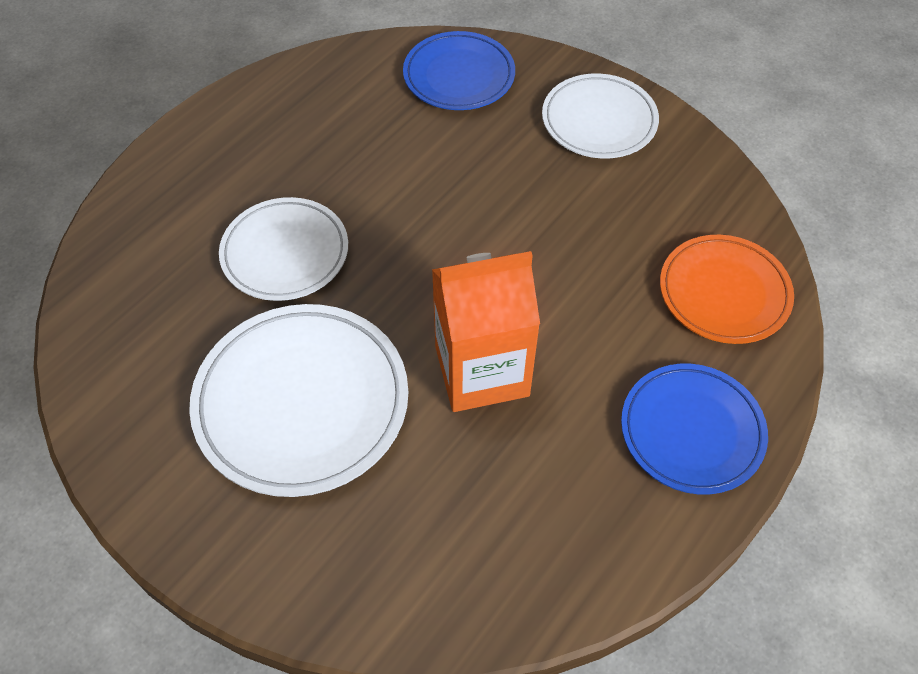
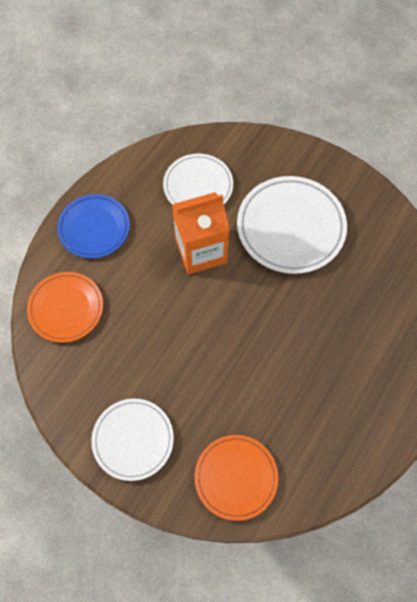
camera: 175 degrees right, 10 degrees up
(285, 253) = (323, 314): white plate -> white plate (198, 186)
(459, 76) = (236, 477): blue plate -> orange plate

